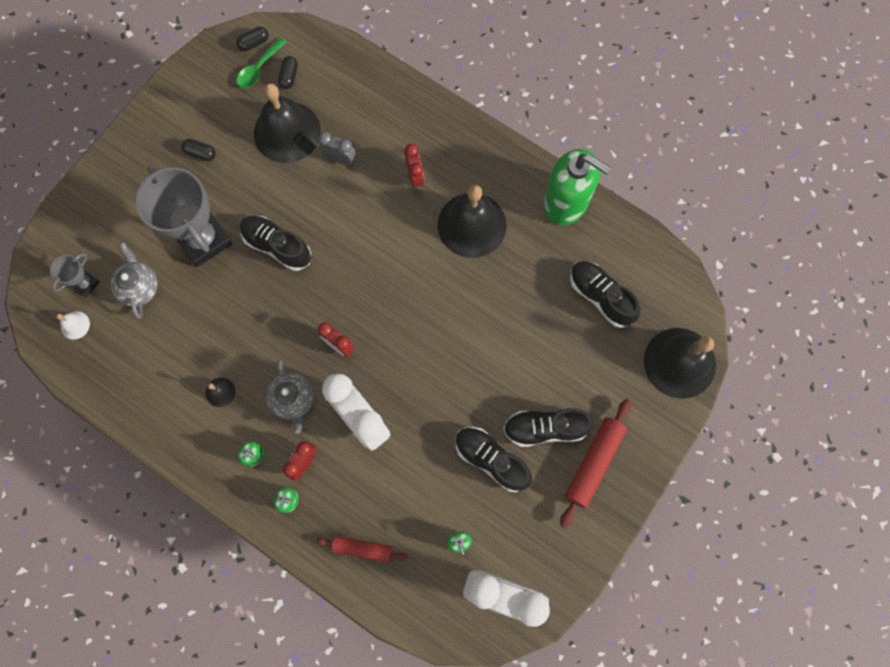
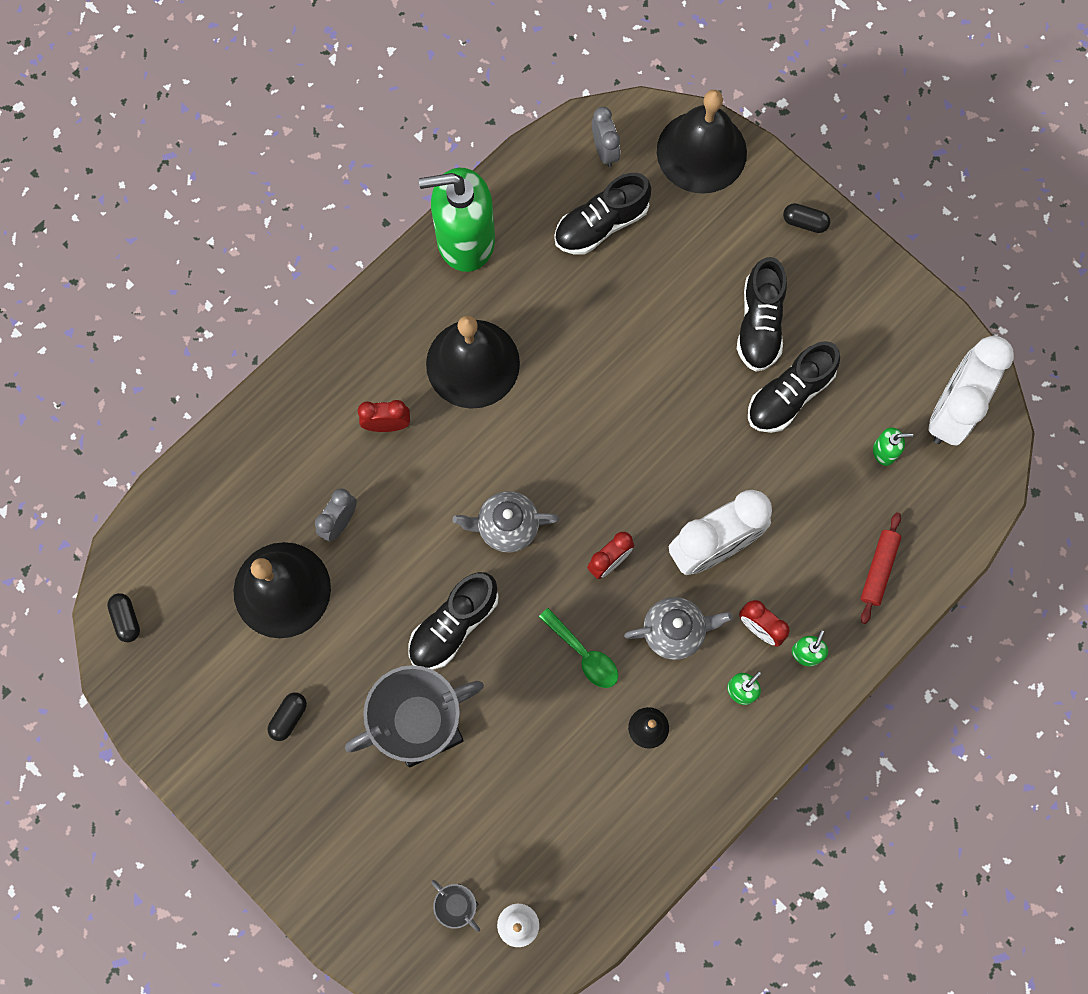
camera: 80 degrees left, 0 degrees up
(139, 287) = (478, 826): grey teapot -> grey teapot (506, 526)
(259, 69) = (171, 617): green spoon -> green spoon (584, 654)
(289, 76) = (194, 575): black capsule -> black capsule (804, 222)
(566, 203) = (465, 240): green soap dispenser -> green soap dispenser turned 135 degrees counterclockwise
(593, 463) = (810, 276): red rolling pin -> none
(661, 290) = (605, 151): none -> grey clock

